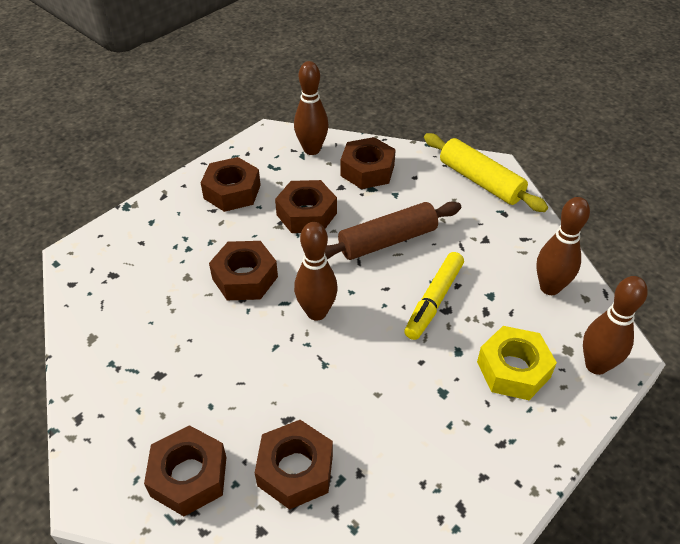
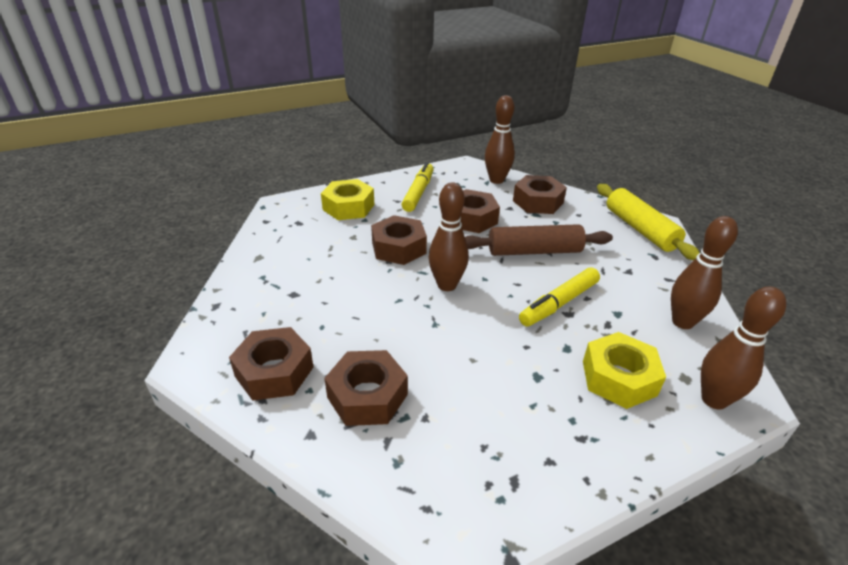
camera: 20 degrees right, 10 degrees down
(161, 235) = (348, 207): none -> yellow nut
(232, 191) = (418, 192): brown nut -> yellow marker

